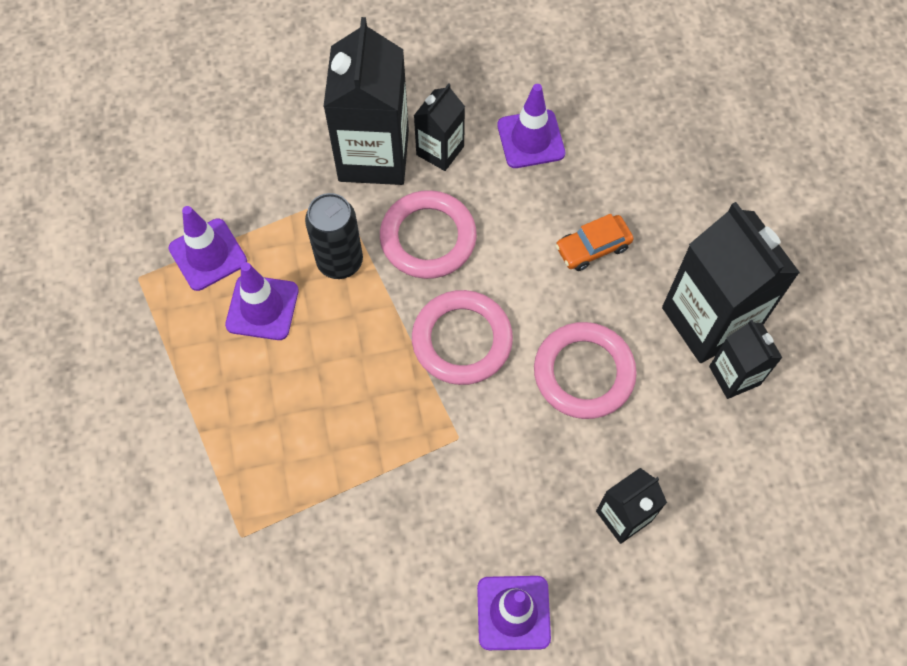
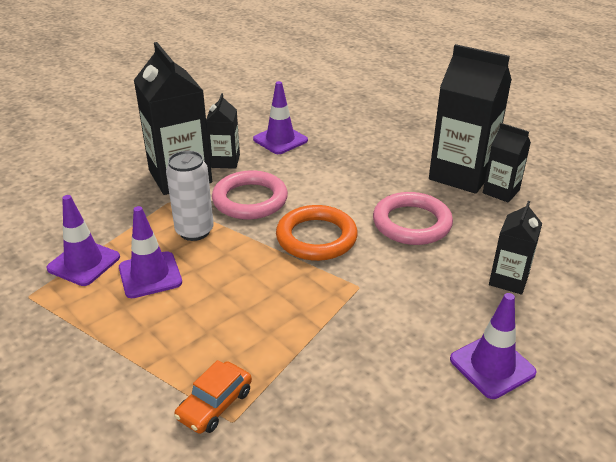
camera: 30 degrees left, 30 degrees down
(340, 261) = (194, 231): black can -> white can
(462, 340) = (316, 238): pink ring -> orange ring
(593, 247) = (361, 169): orange car -> orange car (215, 404)

